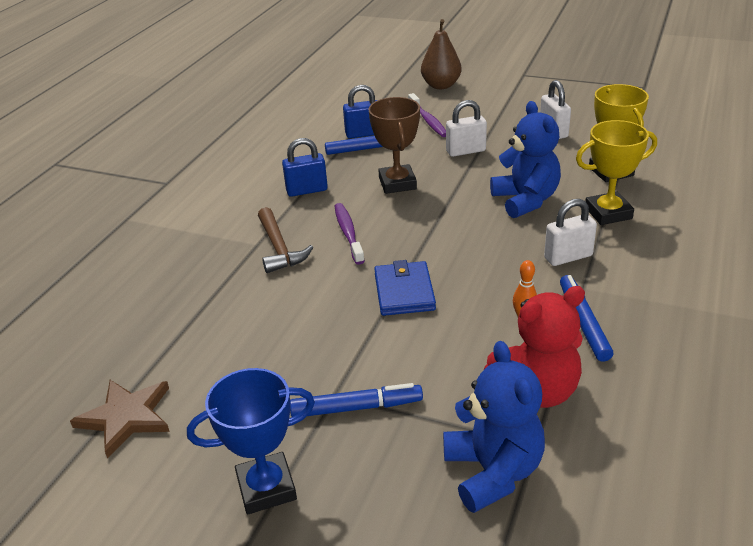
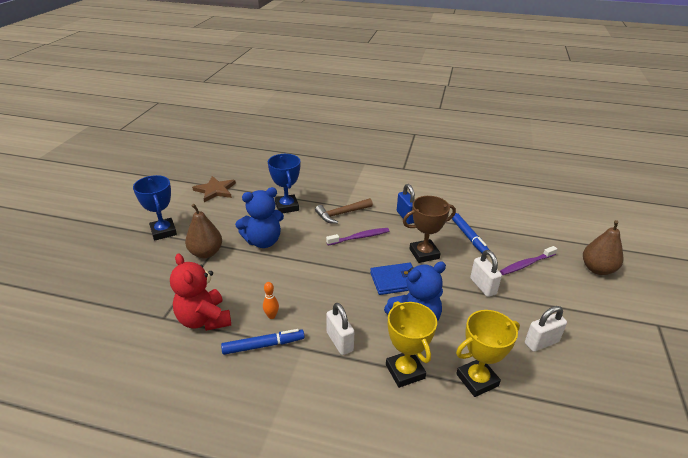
camera: 80 degrees right, 0 degrees up
(234, 309) = (287, 207): none -> blue trophy
(356, 408) = (206, 253): blue marker -> brown pear
(363, 134) = (490, 233): blue padlock -> none
(404, 292) = (299, 263): blue wallet -> blue wallet (395, 281)
(493, 472) = (149, 301): blue teddy bear -> blue teddy bear (263, 241)

